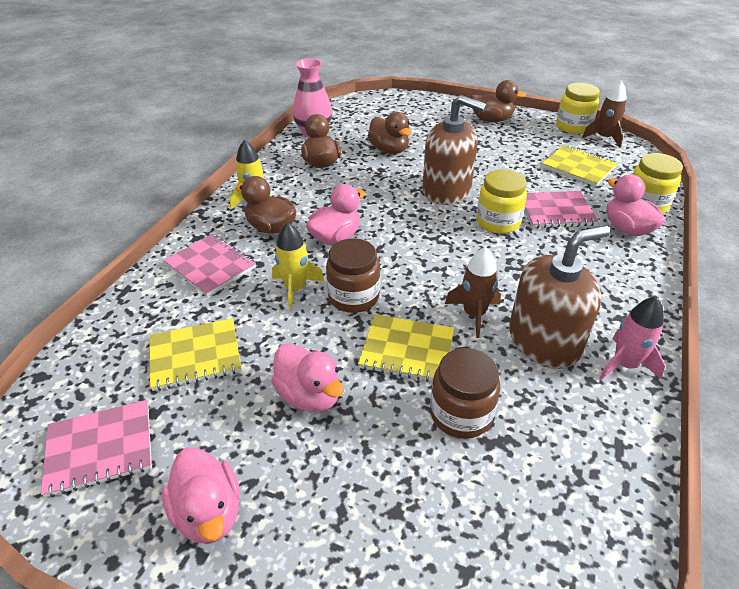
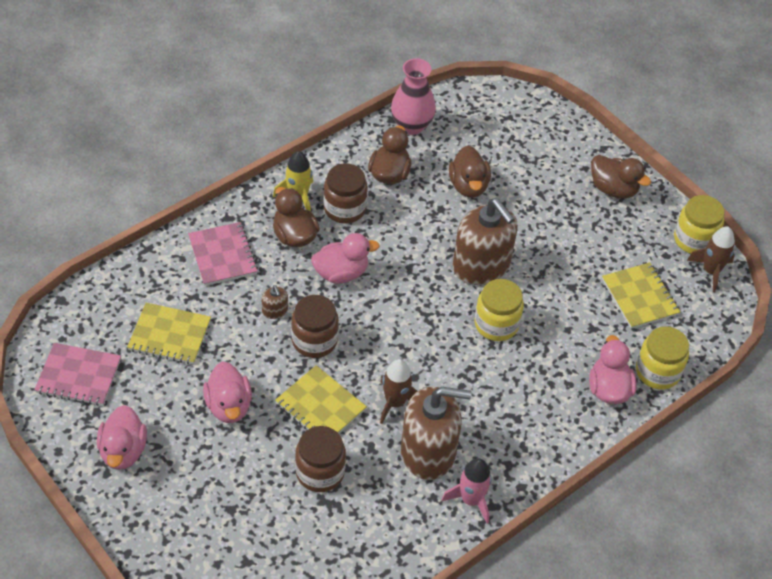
camera: 25 degrees right, 10 degrees up
(295, 289) = (275, 311): yellow rocket -> brown soap dispenser
(302, 195) = (344, 209): none -> brown jar
(556, 211) = (562, 338): pink notebook -> none

